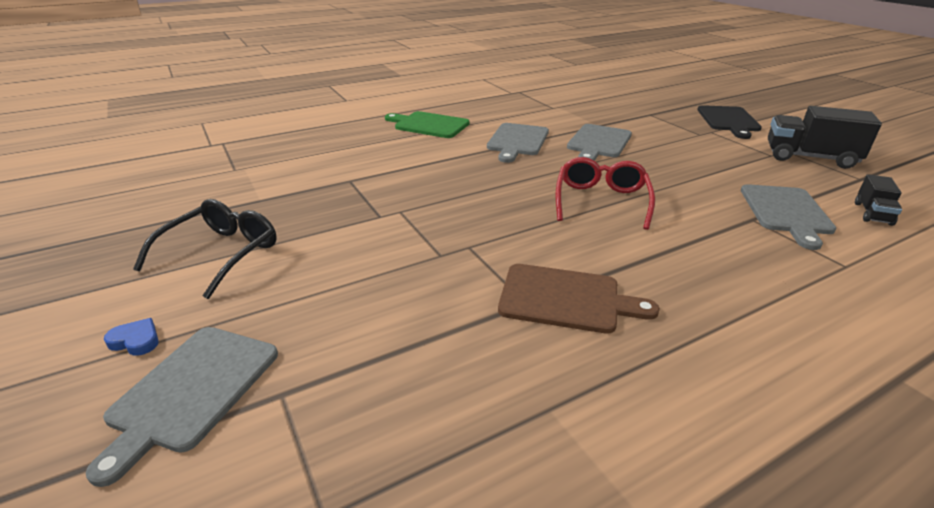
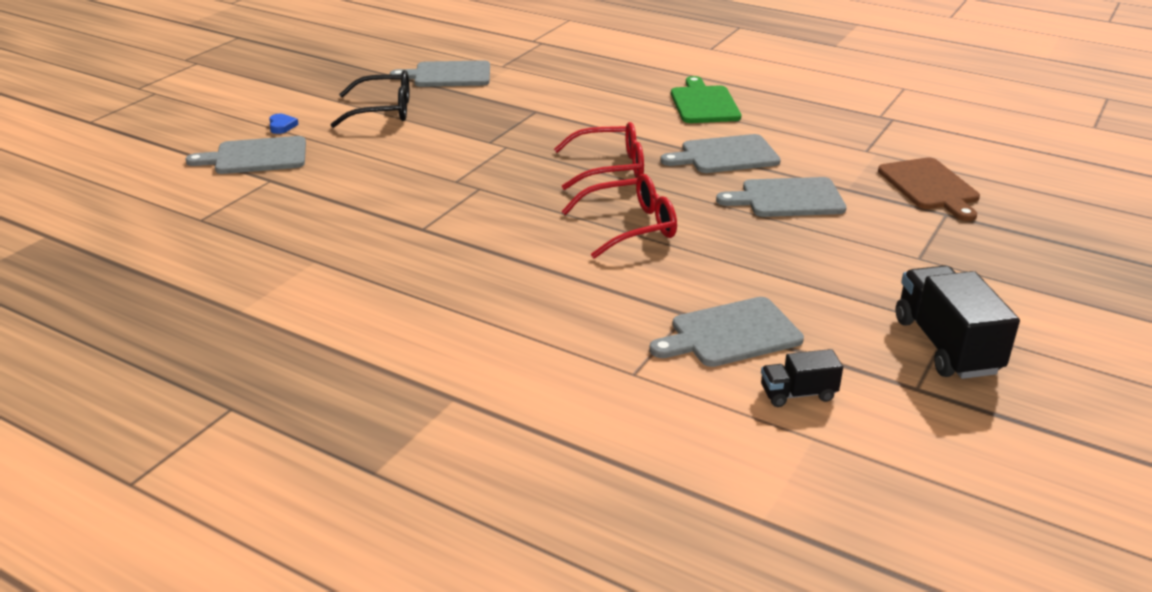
camera: 60 degrees right, 0 degrees up
(205, 197) = (448, 75): none -> grey cutting board
(493, 181) = (610, 168): none -> red glasses
(565, 299) = (441, 242): brown cutting board -> brown cutting board (930, 187)
(728, 120) = (1017, 273): black cutting board -> none

